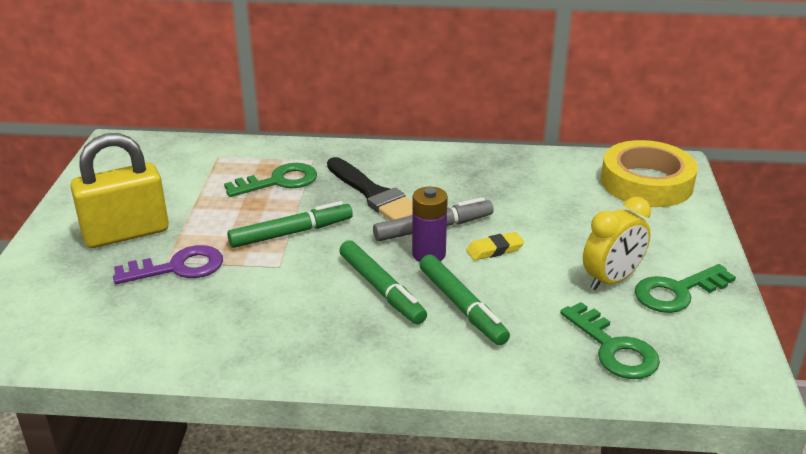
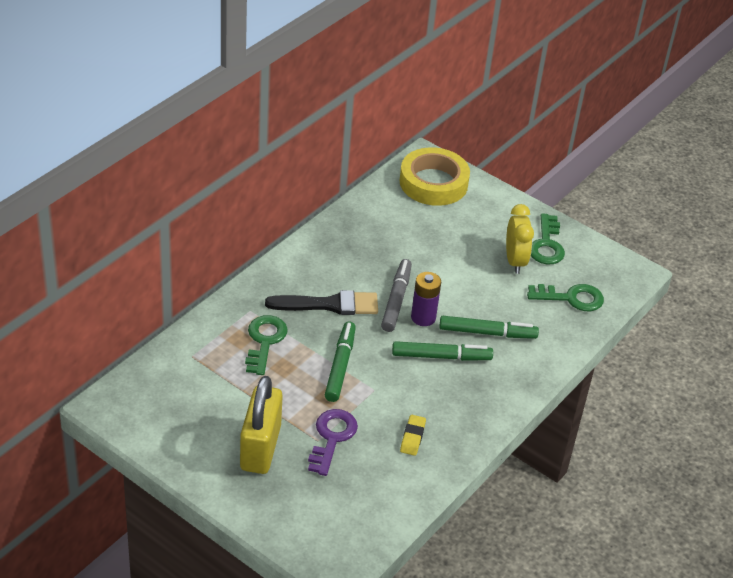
camera: 60 degrees left, 10 degrees up
(494, 250) = (444, 288): yellow eraser -> yellow eraser (412, 437)

